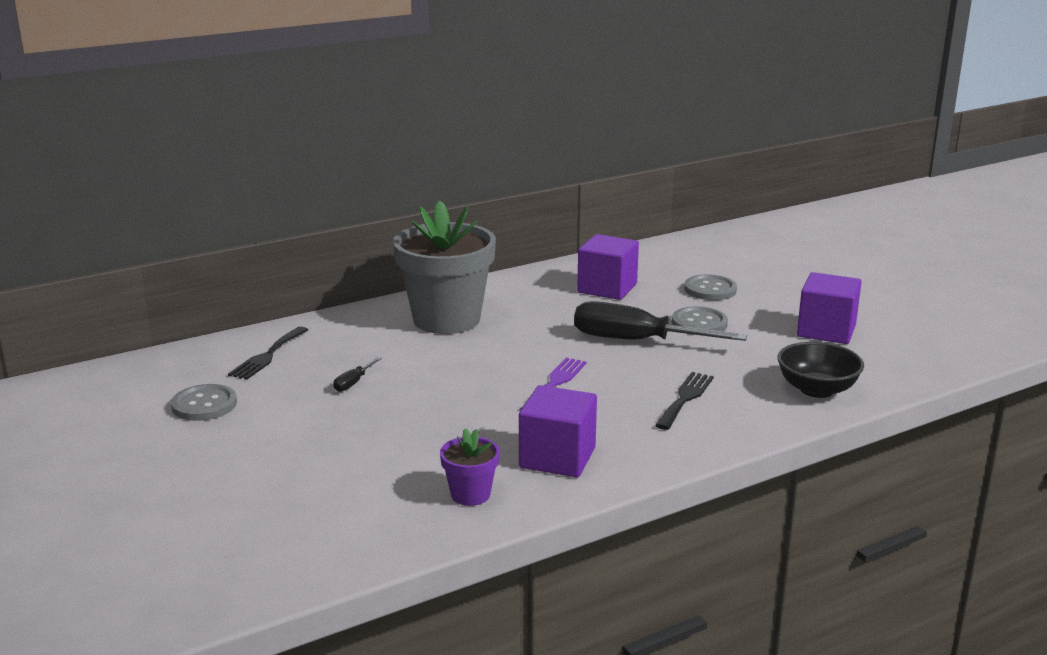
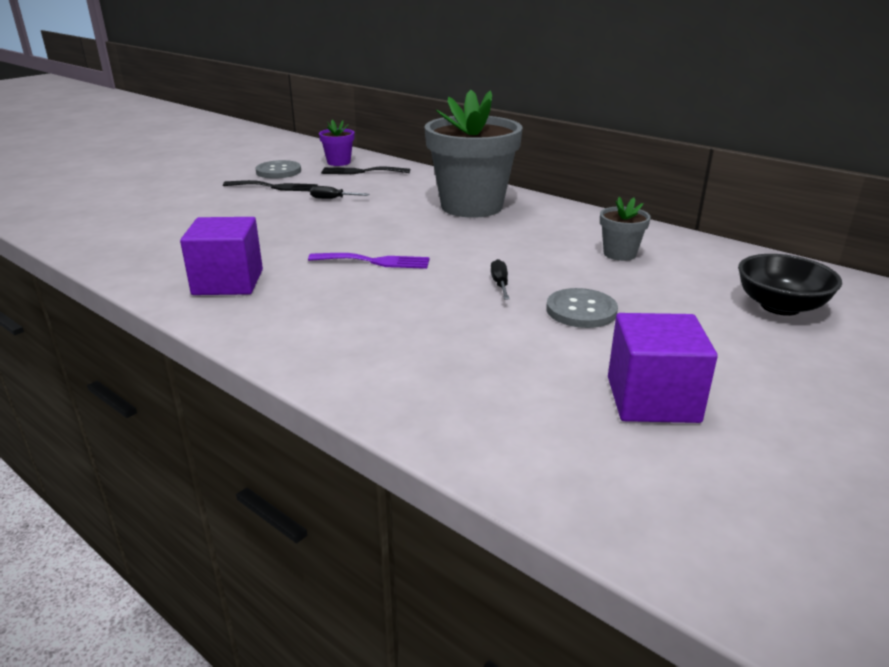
camera: 70 degrees right, 5 degrees up
(470, 494) = (160, 261): purple flower pot -> purple flower pot (338, 162)
(607, 288) = (619, 254): purple cube -> grey flower pot
(637, 341) = (500, 284): black screwdriver -> black screwdriver, size x0.40
(685, 398) = (376, 324): black fork -> black fork (275, 187)
(710, 289) = (689, 306): grey button -> none
(817, 389) = (451, 406): black bowl -> black bowl (780, 306)

